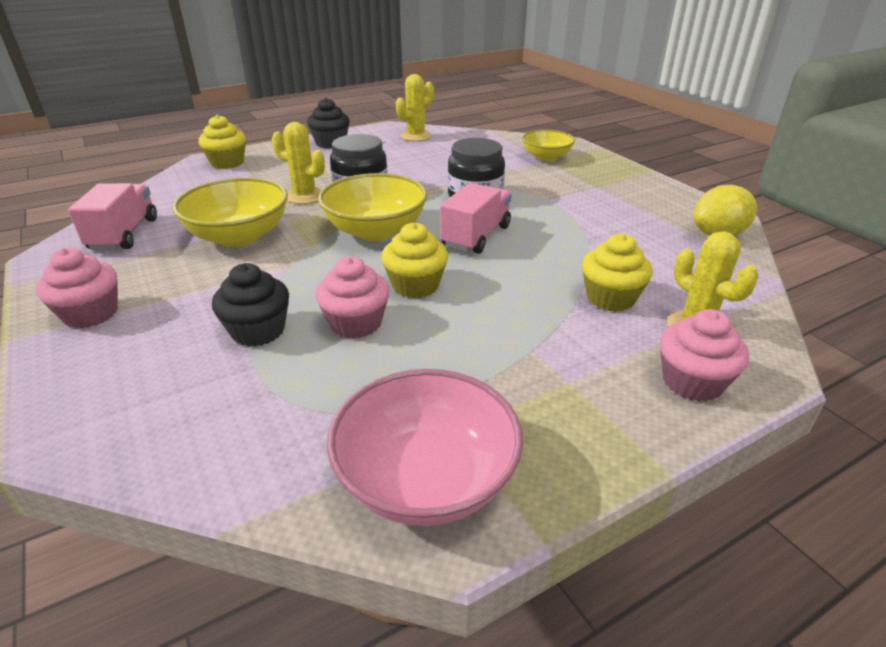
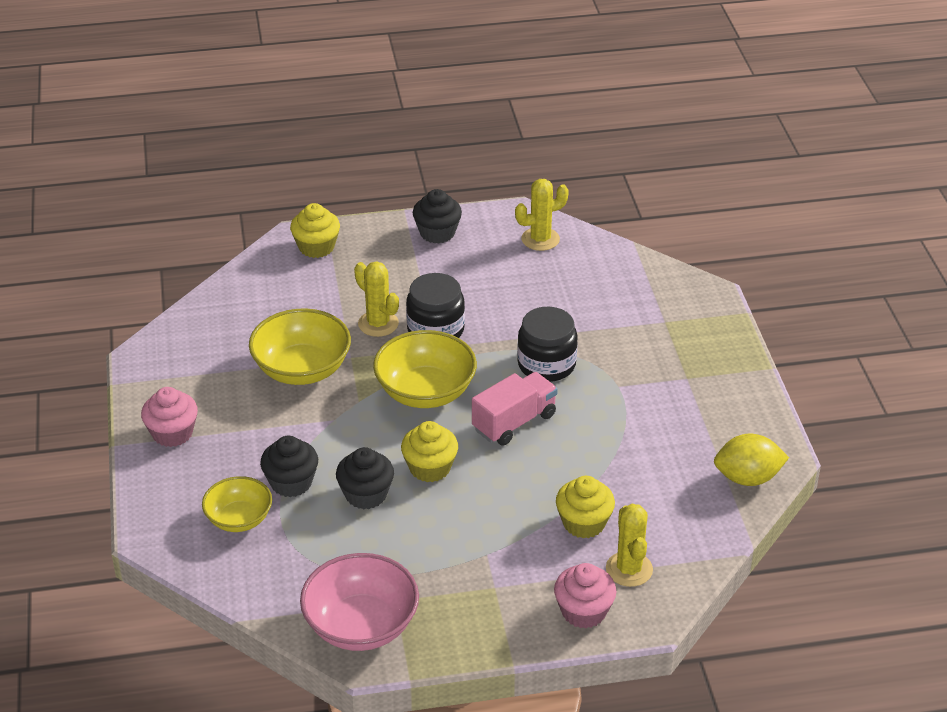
camera: 20 degrees right, 5 degrees up
(124, 234) = (204, 342): pink truck -> none
(356, 323) = (366, 494): pink cupcake -> black cupcake
(546, 157) = (666, 315): yellow bowl -> yellow bowl (239, 519)

